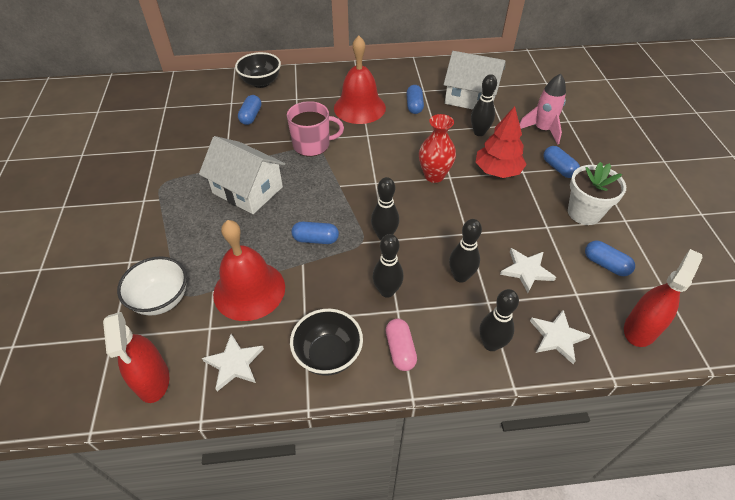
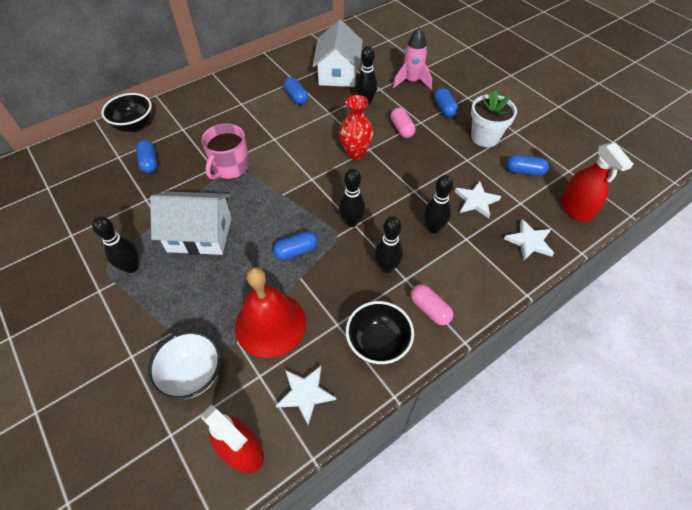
camera: 30 degrees left, 5 degrees up
(312, 145) = (230, 167): pink mug -> pink mug turned 150 degrees clockwise
(359, 107) = (249, 116): red bell -> none
(470, 97) = (338, 73): white house -> white house turned 75 degrees counterclockwise
(491, 344) = (490, 270): black bowling pin -> black bowling pin (131, 267)
(497, 171) = (402, 129): red tree -> pink capsule
(558, 168) = (444, 109): blue capsule -> blue capsule turned 45 degrees clockwise
(640, 329) = (575, 209): red spray bottle -> red spray bottle turned 150 degrees clockwise

